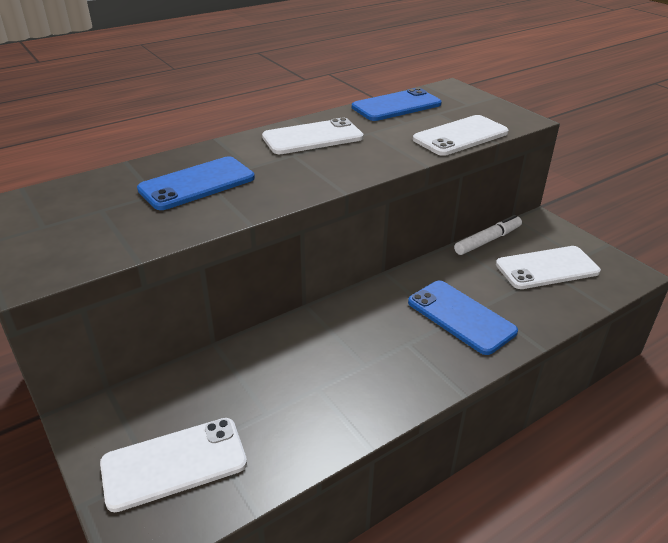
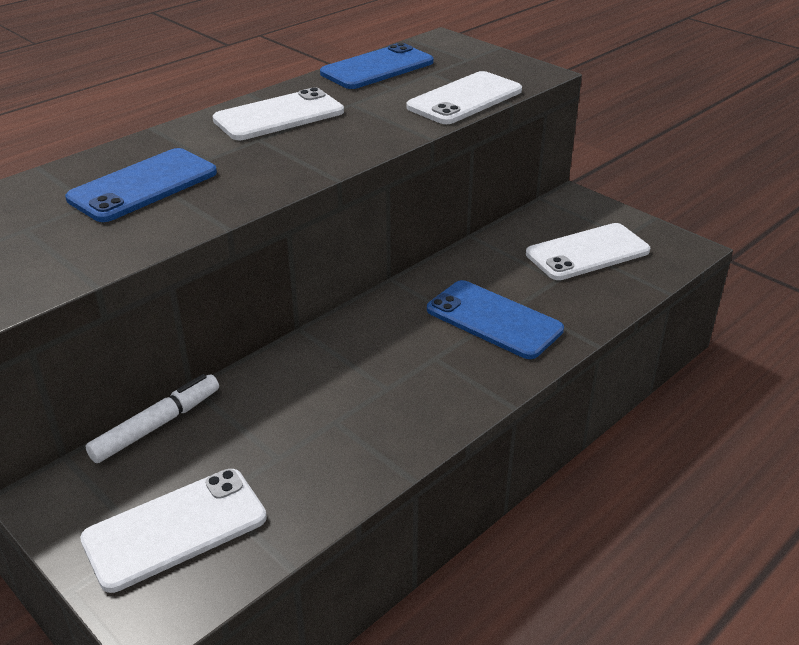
camera: 10 degrees left, 0 degrees up
(488, 240) = (512, 228): white marker -> white marker (157, 425)

